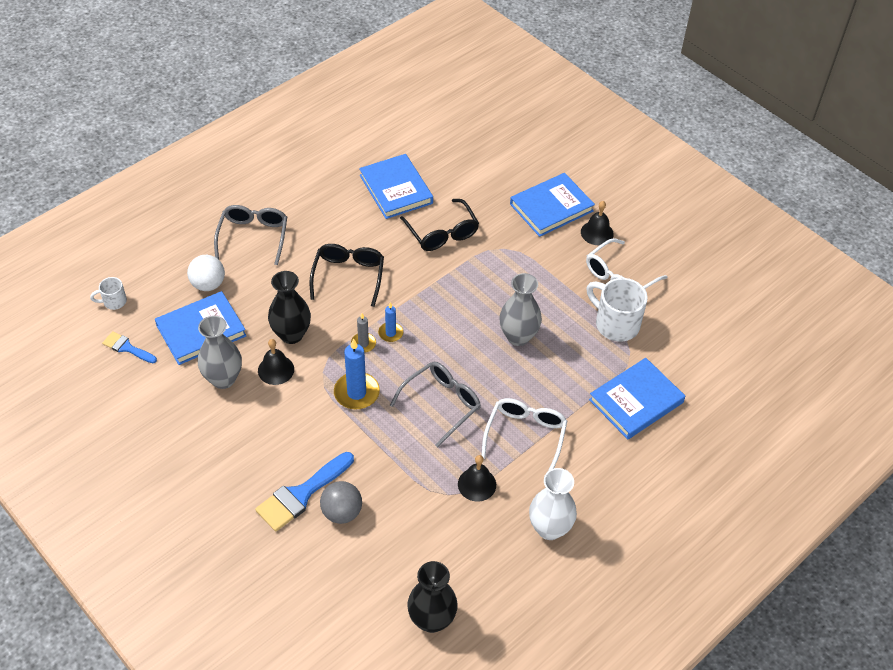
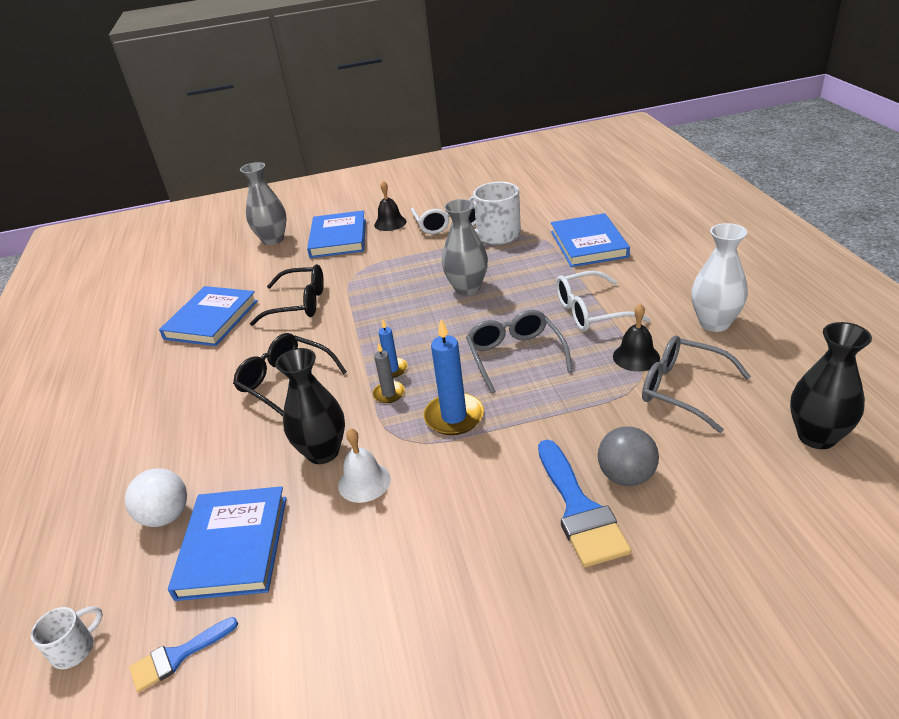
camera: 55 degrees left, 15 degrees down
(114, 301) = (75, 649): white mug -> white mug turned 150 degrees counterclockwise
(223, 379) = (335, 543): grey vase -> grey vase (273, 240)
(253, 237) = (143, 449): grey glasses -> grey glasses (683, 389)
(276, 370) = (364, 482): black bell -> white bell
(396, 189) = (211, 320): blue book -> blue book turned 75 degrees counterclockwise
(525, 436) = (591, 312): white glasses -> white glasses turned 60 degrees counterclockwise

